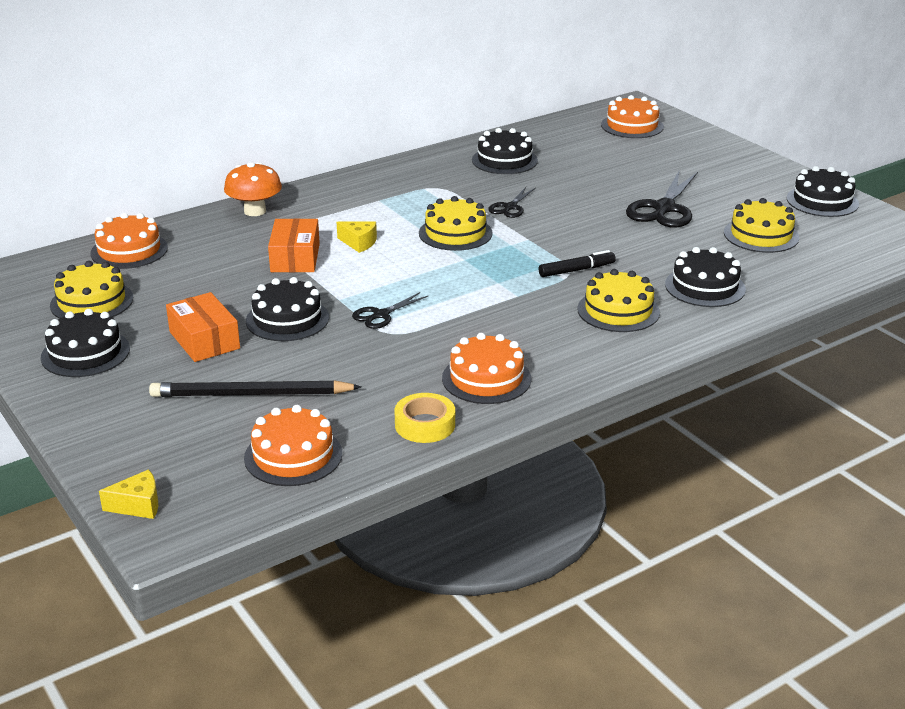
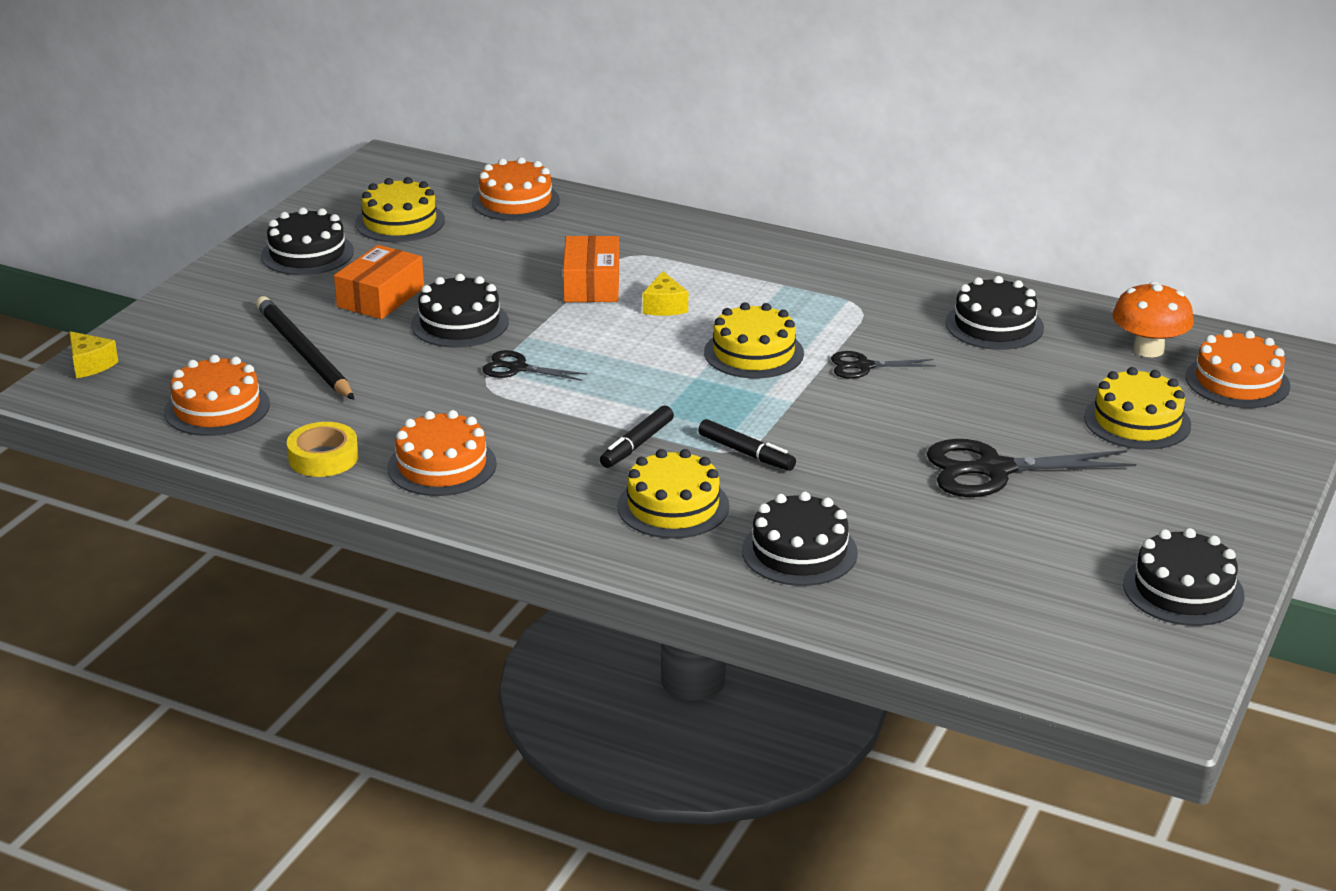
camera: 60 degrees right, 0 degrees up
(255, 211) = (672, 229): orange mushroom -> orange mushroom (1148, 349)
(295, 258) = (591, 284): orange box -> orange box turned 60 degrees counterclockwise
(530, 301) = (637, 444): none -> black marker
(761, 235) = (1002, 561): yellow cake -> yellow cake (1137, 421)

